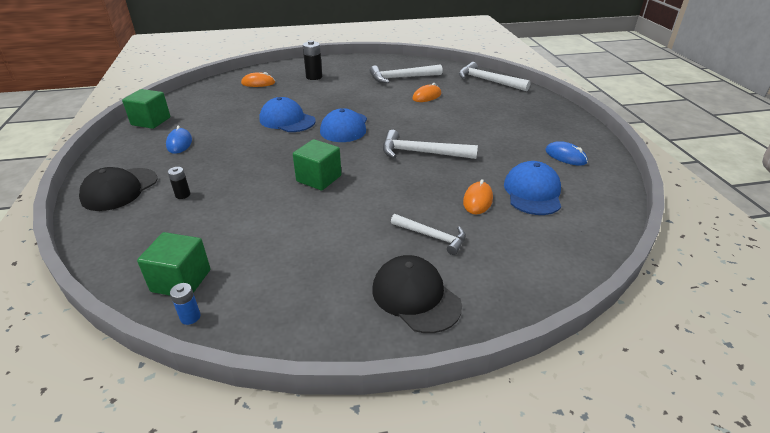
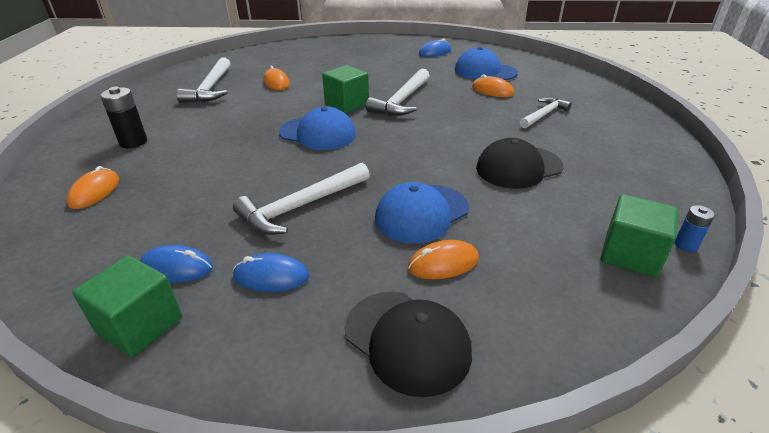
camera: 75 degrees left, 0 degrees up
(183, 195) = (443, 263): black battery -> orange mouse
(190, 118) = (176, 267): none -> blue mouse
(287, 120) = (265, 171): blue cap -> blue cap (421, 213)
(319, 178) = (433, 158): green cube -> green cube (347, 104)
(415, 296) = (622, 130): black cap -> black cap (518, 167)
(488, 81) = (268, 52): white hammer -> white hammer (301, 206)

